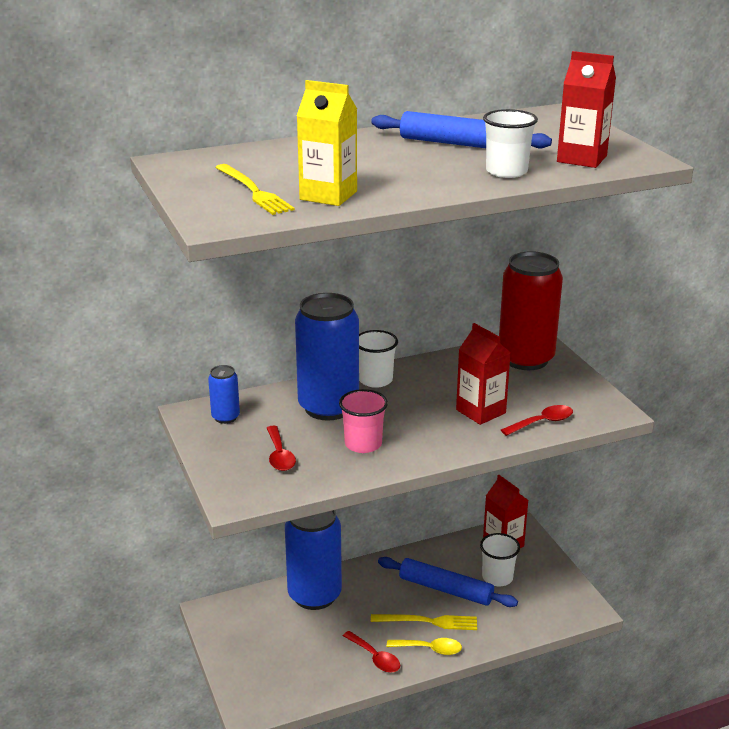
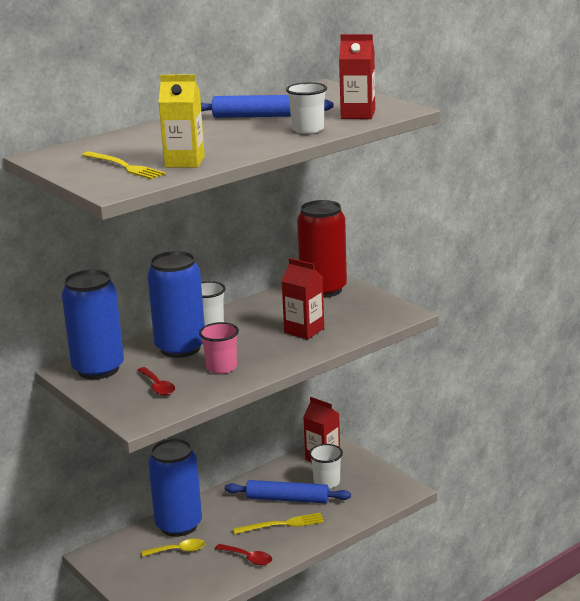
camera: 15 degrees left, 5 degrees down
(225, 417) = (98, 369): blue can -> blue can, size x2.17
(429, 649) = (290, 543): yellow spoon -> yellow spoon (178, 551)
(542, 422) = (355, 330): red spoon -> none

